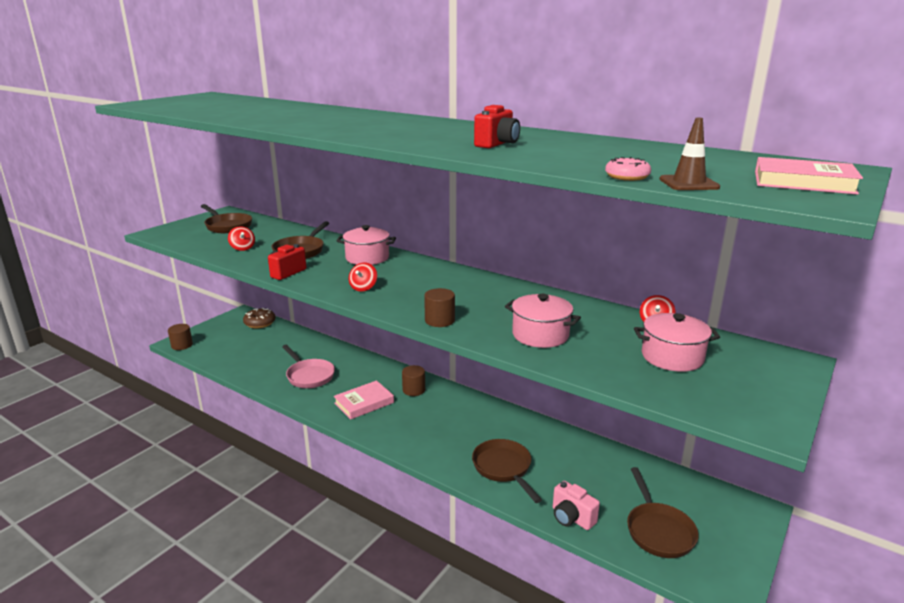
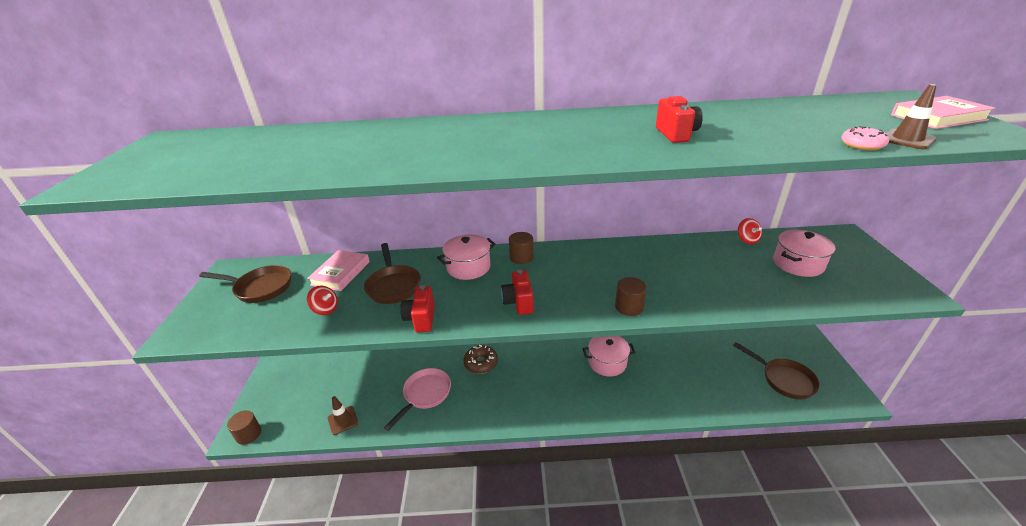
camera: 35 degrees left, 10 degrees up
(240, 364) = (343, 420): none -> brown traffic cone
(260, 323) = (308, 364): brown donut -> brown donut (481, 363)
(309, 376) = (425, 395): pink pan -> pink pan turned 75 degrees counterclockwise
(363, 288) = (519, 302): red spinning top -> red camera
(364, 403) = (503, 394): pink book -> pink book (341, 273)
(414, 390) = (525, 359): brown cylinder -> brown cylinder (521, 257)
(503, 468) = (660, 390): brown pan -> none
(540, 335) = (708, 285): pink pot -> pink pot (607, 362)
(571, 518) = (738, 402): pink camera -> none

